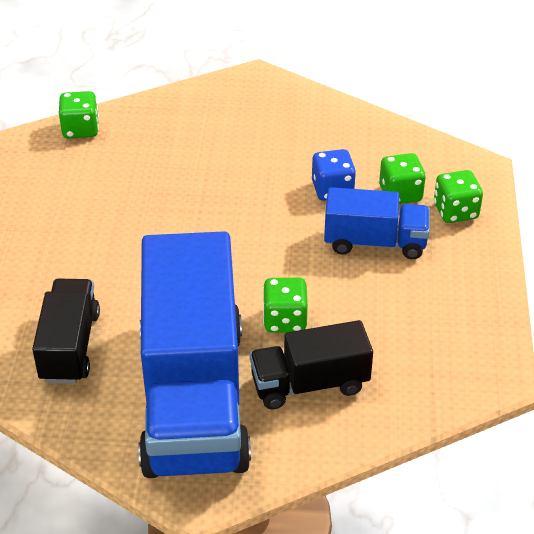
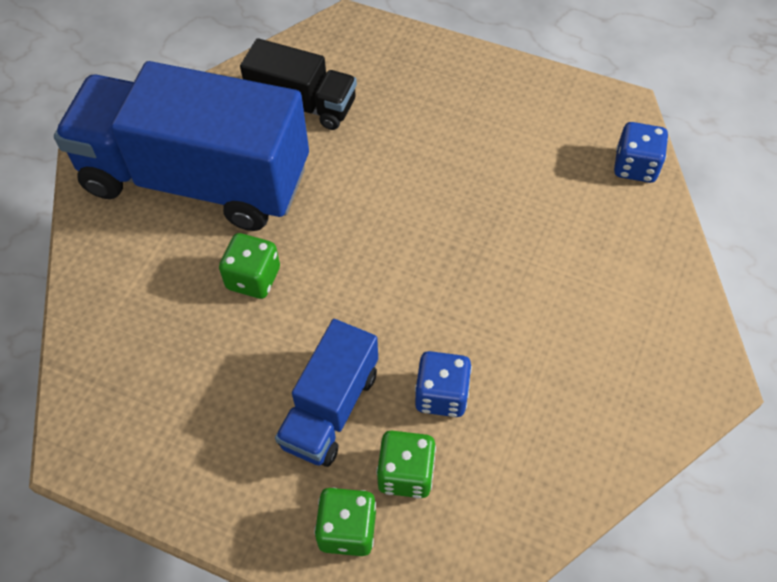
camera: 110 degrees right, 15 degrees up
(80, 129) = (635, 166): green dice -> blue dice
(309, 384) = (161, 274): black truck -> none

